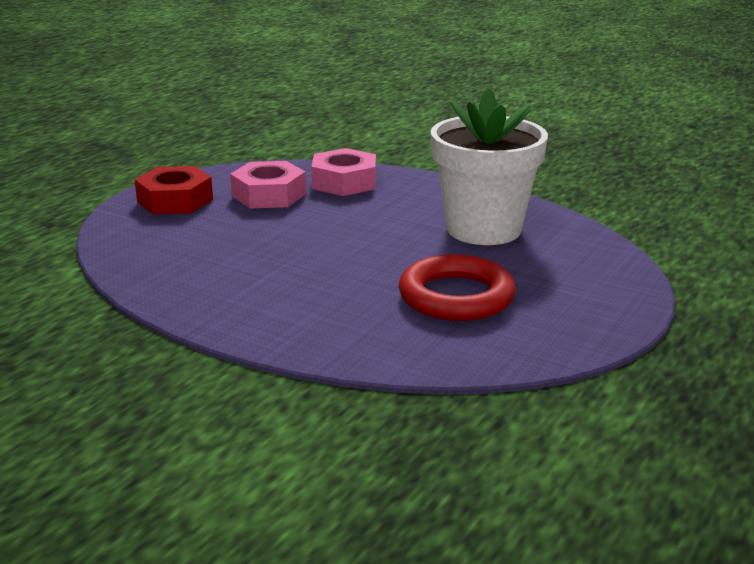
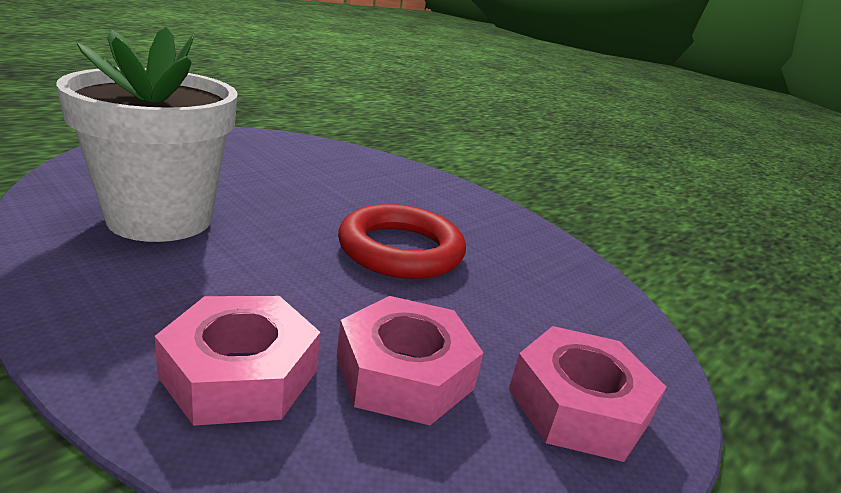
camera: 170 degrees left, 0 degrees up
(175, 200) = (578, 406): red nut -> pink nut
(456, 297) = (290, 174): red ring -> red ring (401, 250)

